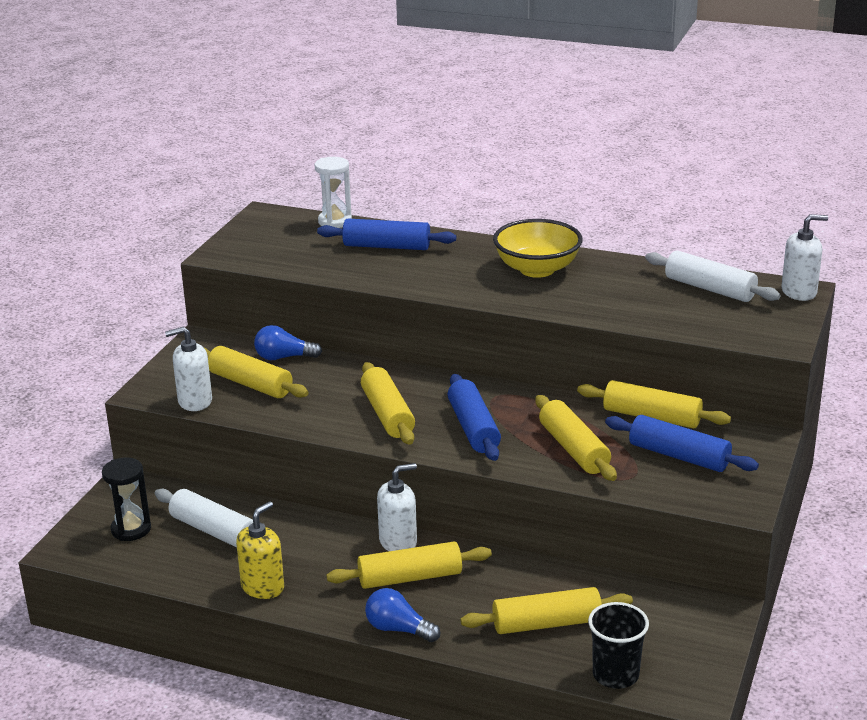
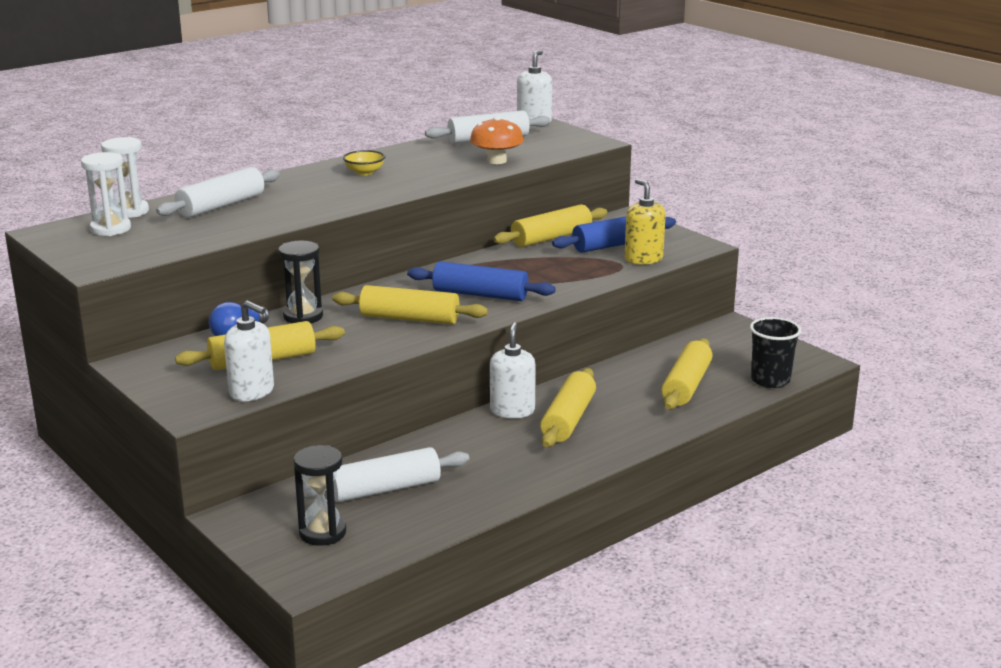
camera: 60 degrees left, 5 degrees down
(194, 401) = (252, 392): white soap dispenser -> white soap dispenser turned 75 degrees counterclockwise
(263, 587) = (505, 487): yellow soap dispenser -> yellow soap dispenser (643, 259)
(293, 230) = (110, 229): none -> white hourglass
(343, 368) = (303, 316): none -> black hourglass
(387, 246) = (221, 205): blue rolling pin -> white rolling pin
(398, 629) = (633, 443): blue light bulb -> none
(537, 269) = (364, 172): yellow bowl -> yellow bowl, size x0.49
(574, 449) = (560, 271): yellow rolling pin -> none
(652, 313) = (496, 161): none -> orange mushroom

